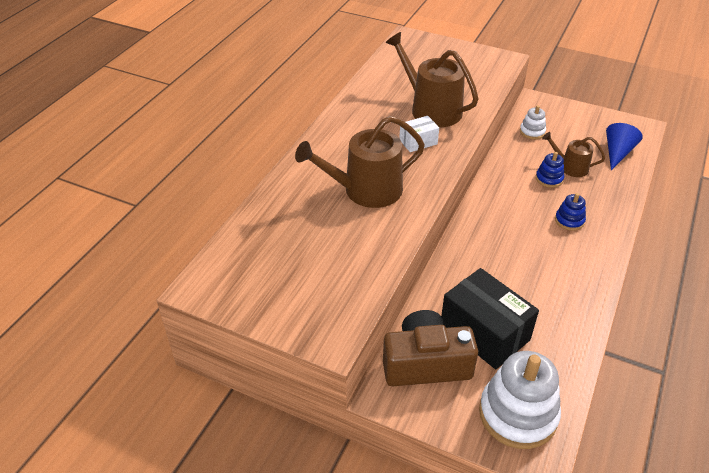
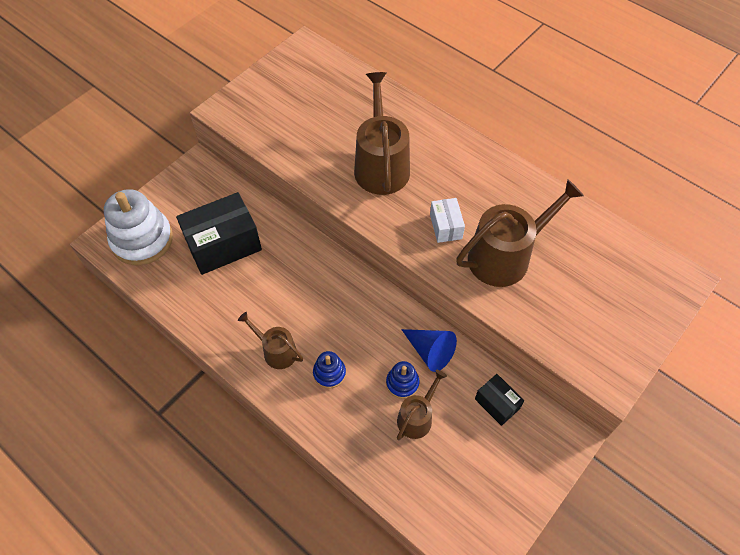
camera: 105 degrees right, 15 degrees up
(426, 363) = (212, 196): brown camera -> none
(532, 132) = (497, 404): white stacking toy -> black box
(572, 258) = (276, 351): none -> brown watering can
(617, 153) = (431, 491): blue cone -> blue cone (430, 351)

